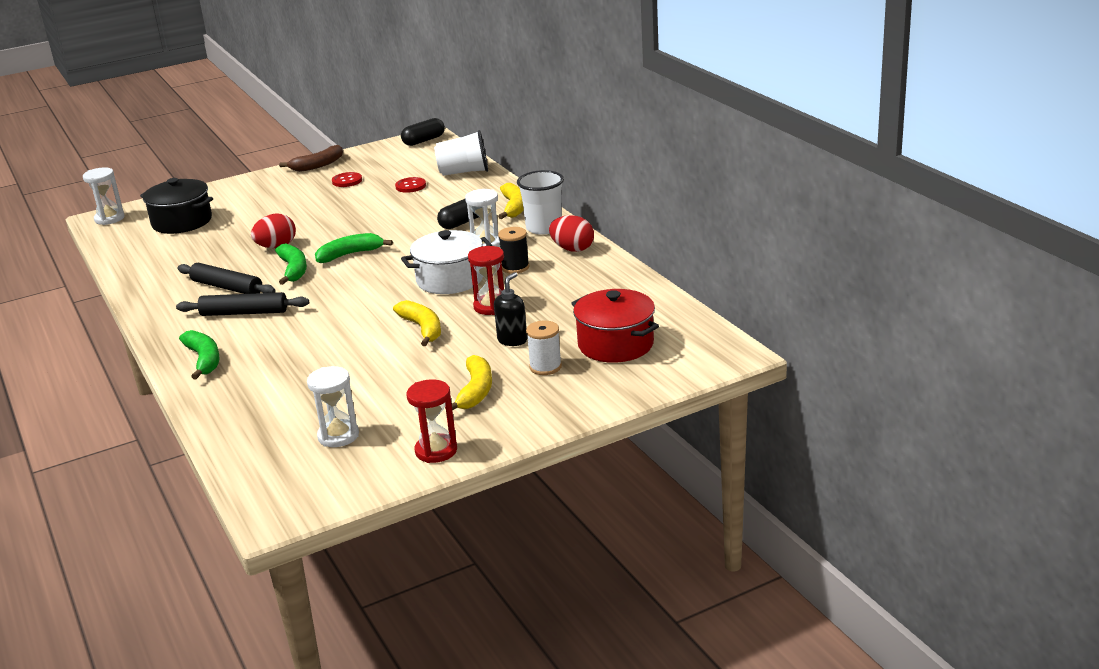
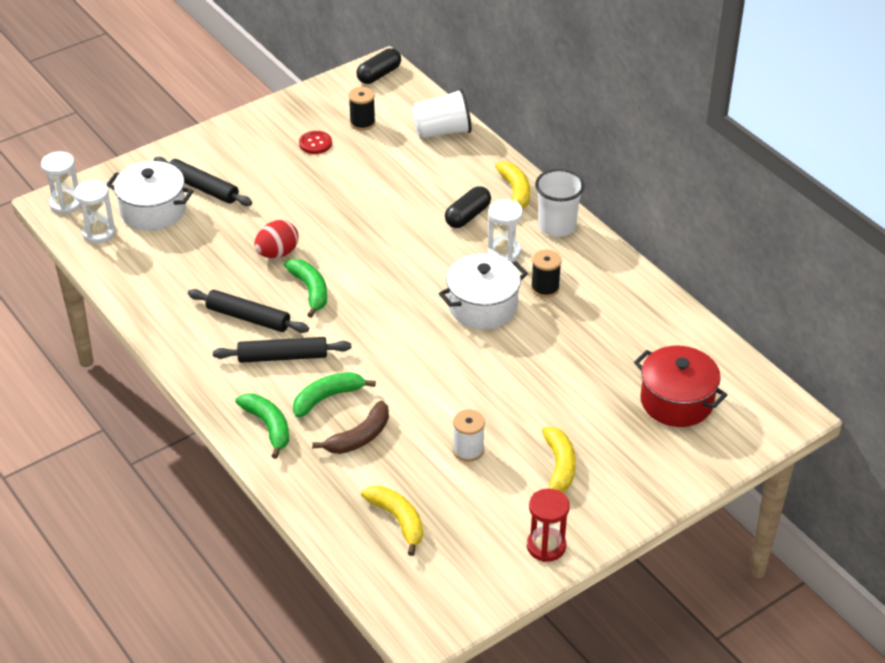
camera: 10 degrees left, 15 degrees up
(182, 222) = (153, 210): black pot -> white pot
(233, 208) = (203, 188): none -> black rolling pin
(317, 165) = (272, 115): brown banana -> brown banana (359, 437)
(338, 436) = (445, 529): white hourglass -> white hourglass (99, 233)
(350, 254) = (363, 266): green banana -> green banana (327, 398)
(395, 168) = (362, 123): none -> black spool
(410, 186) = (390, 154): red button -> none
(422, 328) = (478, 380): yellow banana -> yellow banana (398, 520)
(491, 307) = (538, 347): red hourglass -> none
(512, 340) = (574, 396): black soap dispenser -> none
(545, 367) = (617, 433): white spool -> white spool (468, 450)
(572, 249) = (596, 260): red egg -> none

